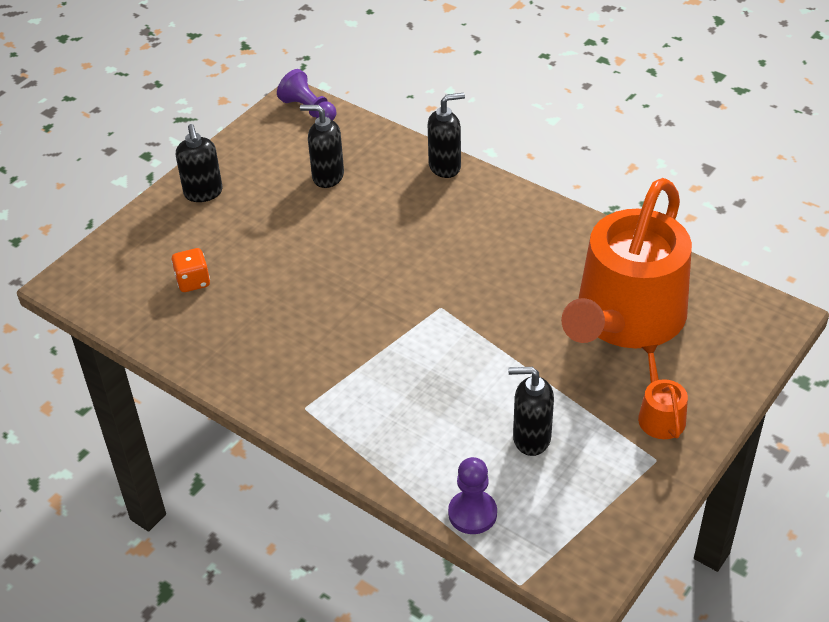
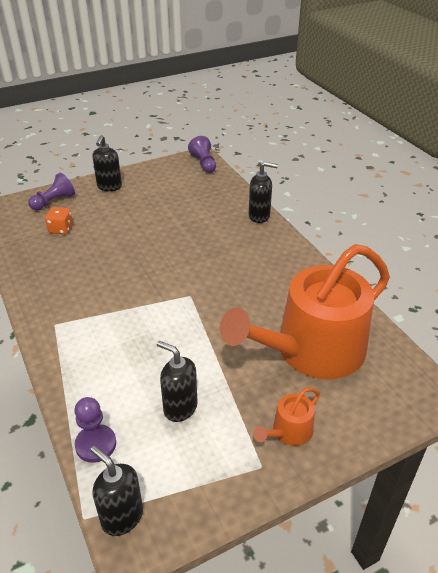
camera: 25 degrees right, 5 degrees down
(143, 244) = (53, 201): none -> purple pawn
(327, 176) = (185, 199): black soap dispenser -> black soap dispenser (122, 516)
(659, 414) = (288, 432): orange watering can -> orange watering can turned 150 degrees counterclockwise

